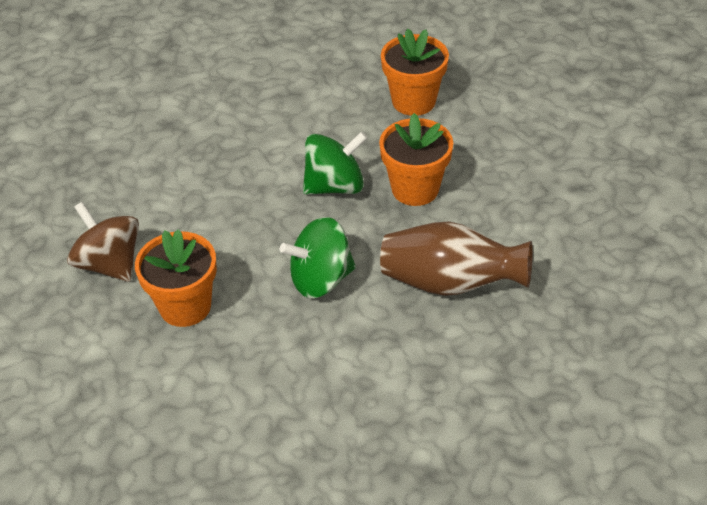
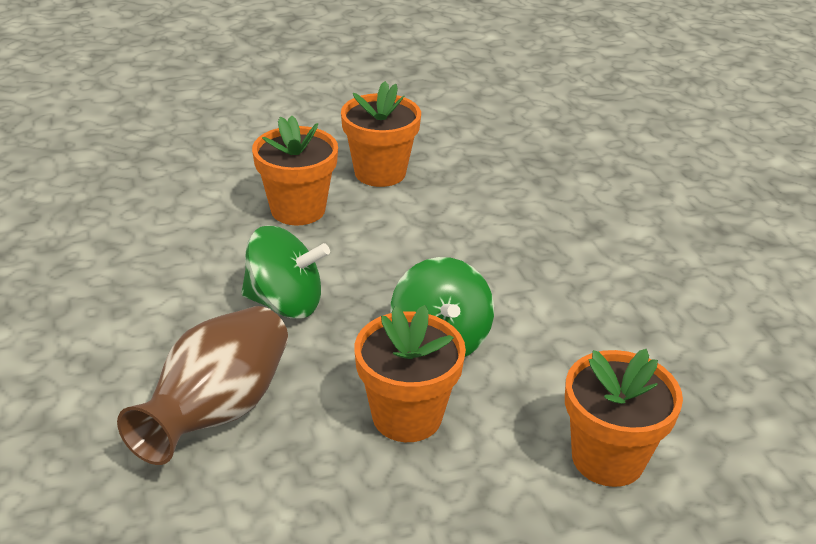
camera: 100 degrees right, 10 degrees down
(110, 264) = (380, 172): brown spinning top -> orange flower pot
(320, 279) = (285, 303): green spinning top -> green spinning top turned 105 degrees clockwise

